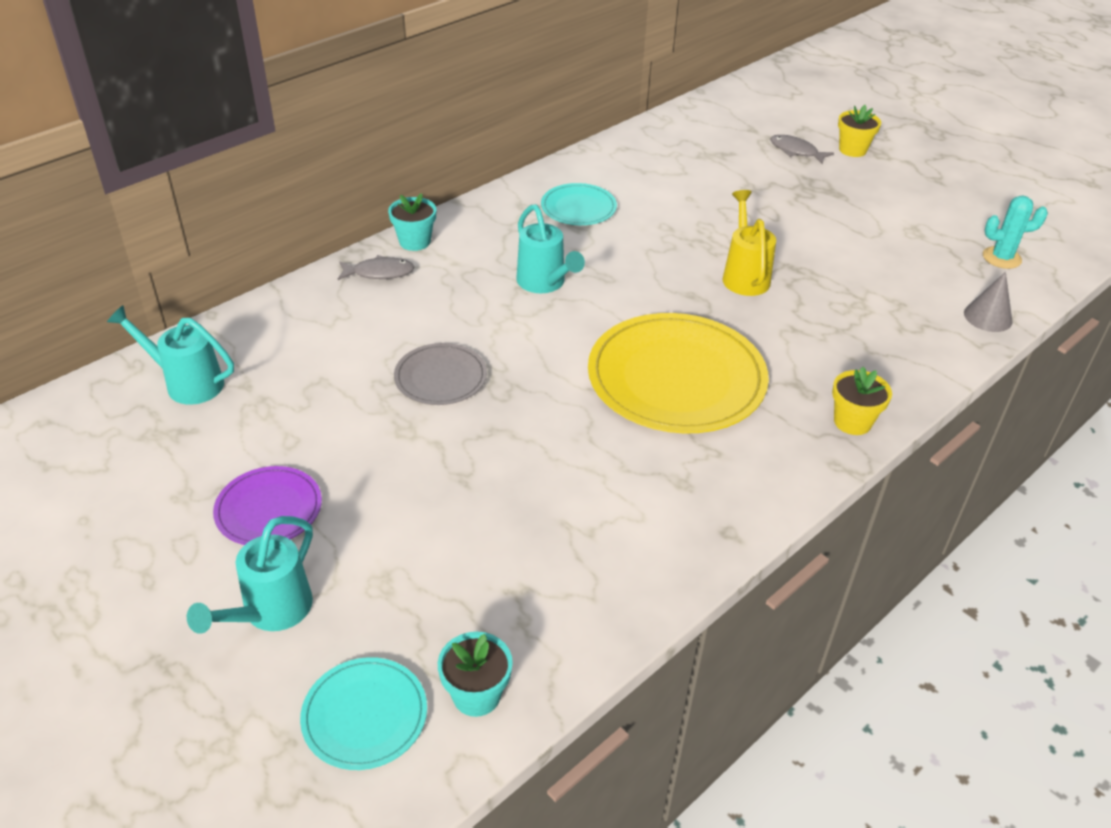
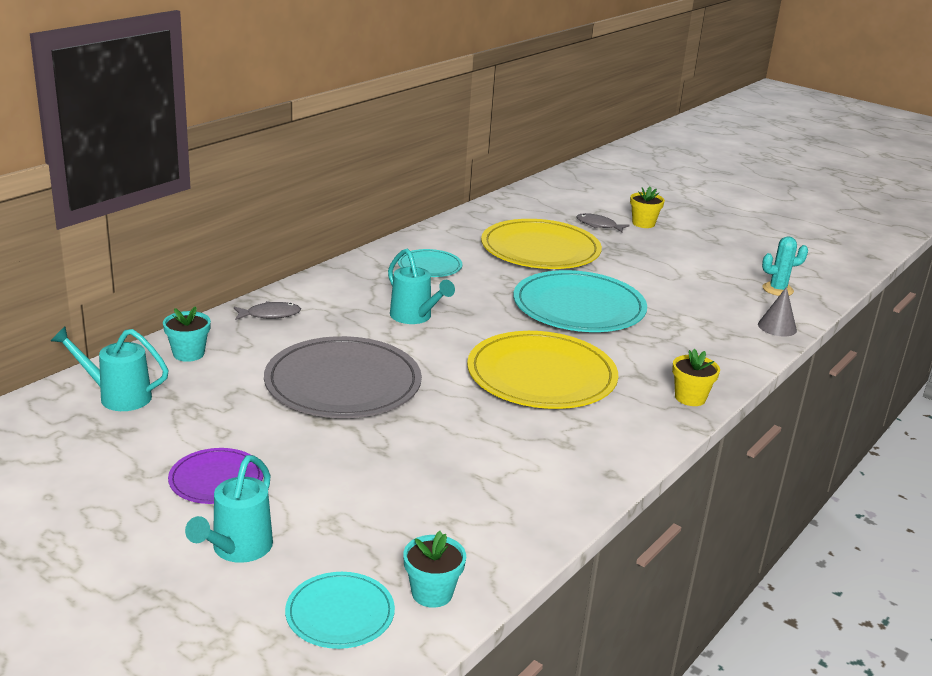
camera: 10 degrees left, 15 degrees down
(414, 241) = (295, 293): turquoise flower pot -> turquoise flower pot (188, 354)
(440, 377) = (343, 383): grey plate -> grey plate, size x1.95
(716, 186) = (540, 249): none -> yellow plate
(744, 276) = (579, 307): yellow watering can -> turquoise plate

